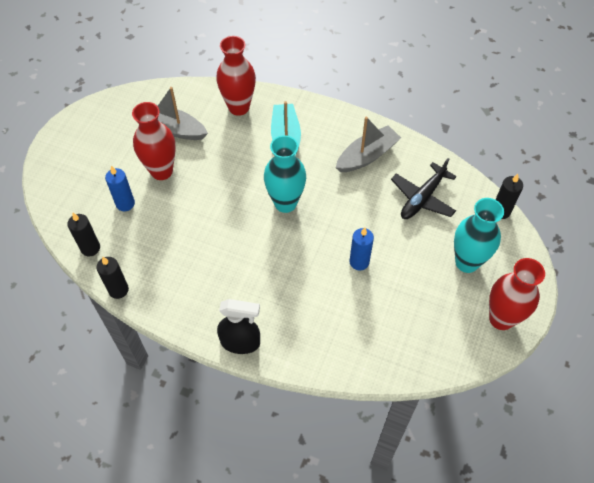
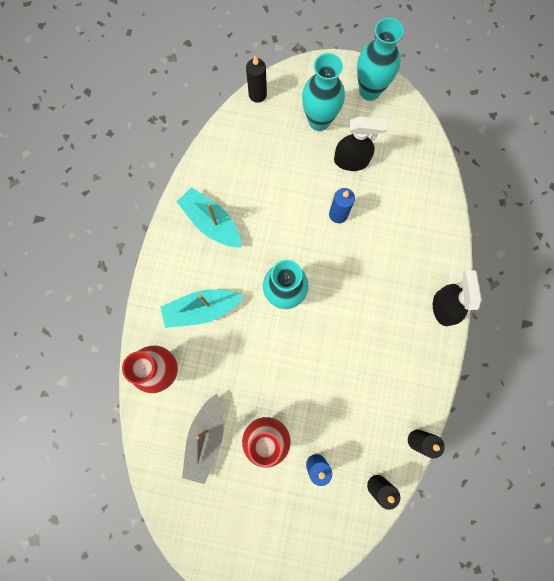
camera: 100 degrees left, 20 degrees up
(367, 156) = (211, 222): grey boat -> turquoise boat
(417, 285) = (351, 161): none -> black spray bottle
(422, 198) = (255, 164): black plane -> none
(501, 319) = (369, 90): red vase -> turquoise vase

